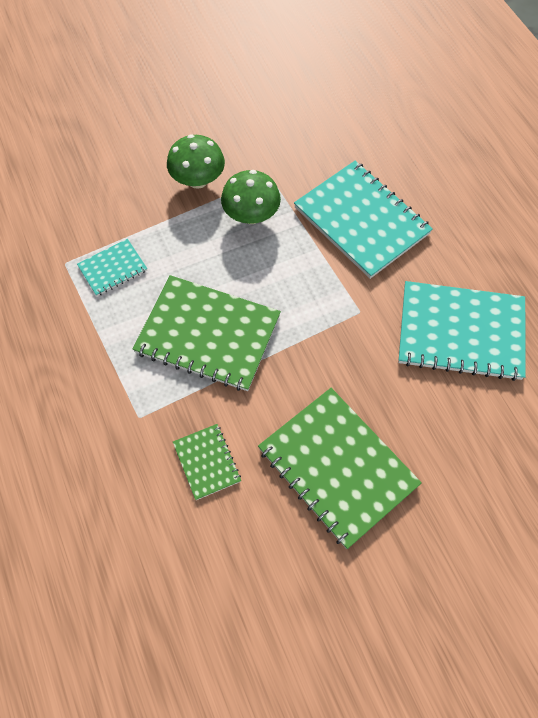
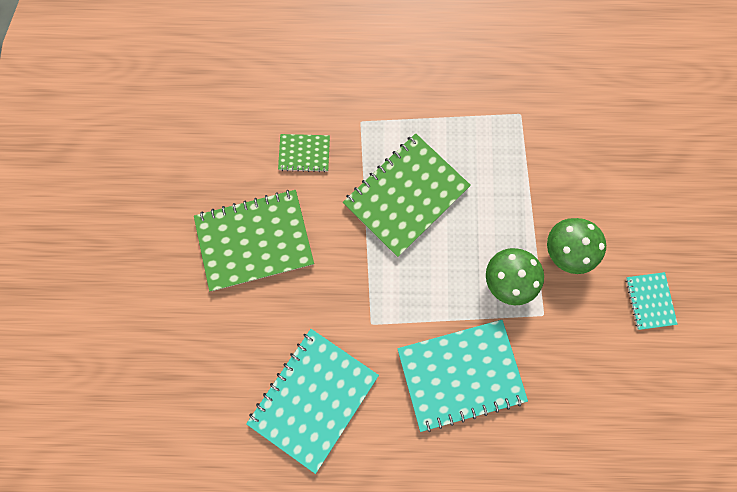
camera: 115 degrees right, 15 degrees up
(112, 268) = (499, 147): turquoise notebook -> turquoise notebook (649, 301)

